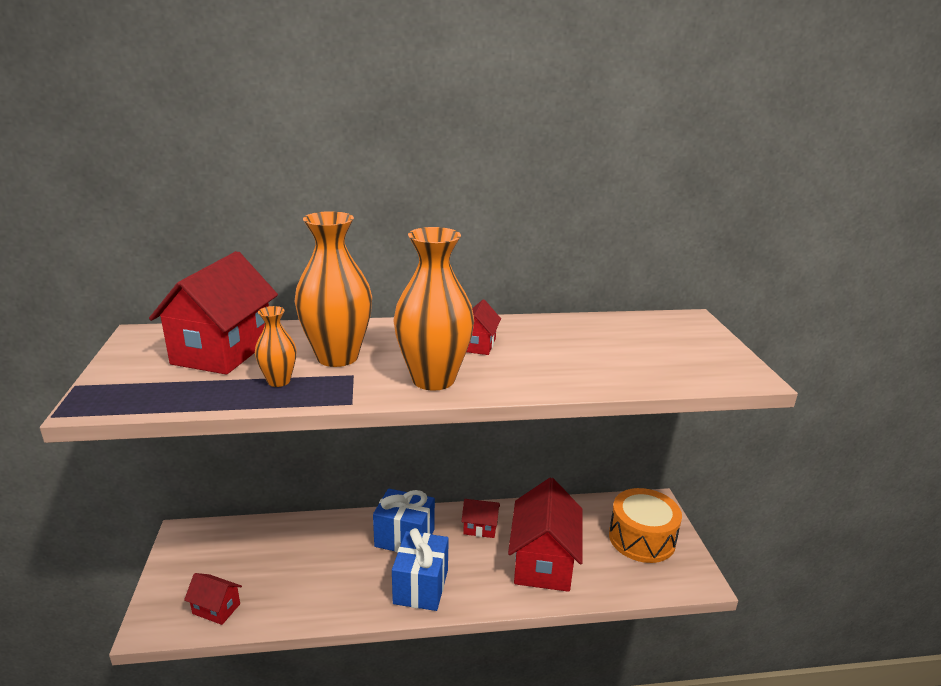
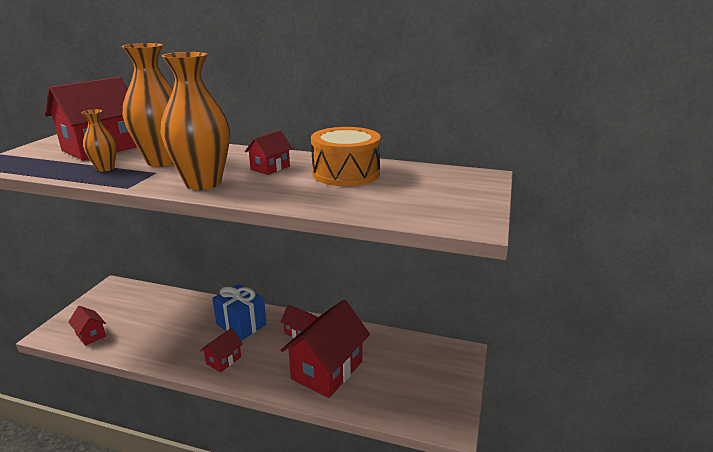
camera: 25 degrees right, 0 degrees up
(421, 587) = (223, 360): blue gift -> red house
(642, 538) = (425, 376): orange drum -> orange drum (346, 173)

